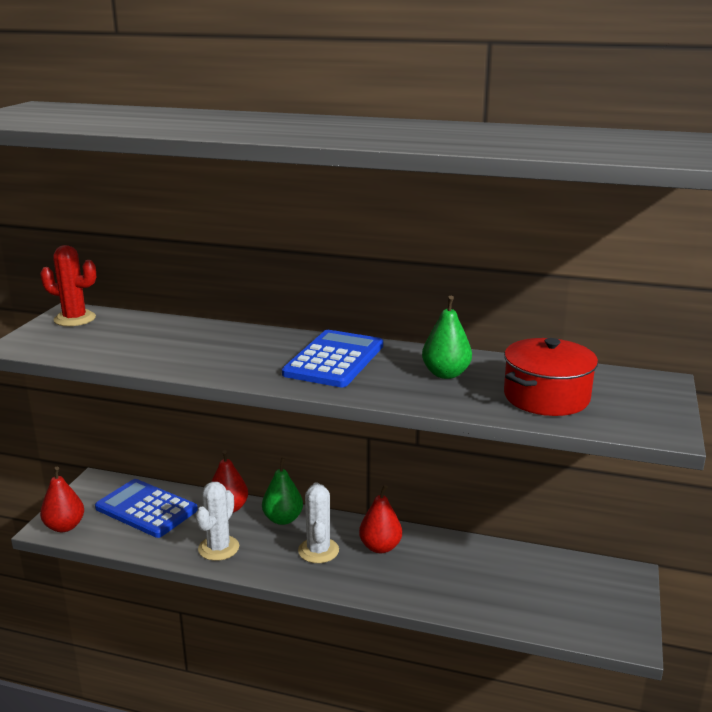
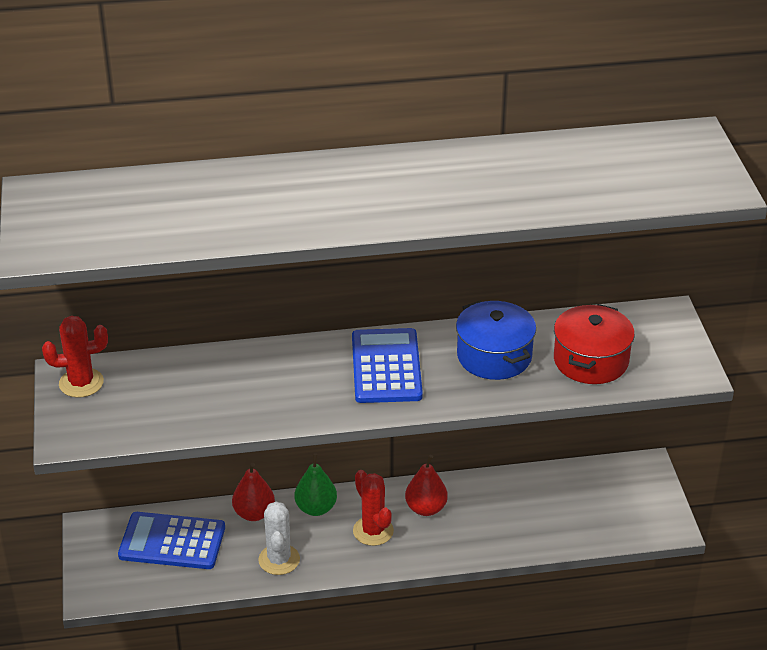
camera: 25 degrees left, 15 degrees up
(64, 526) = (106, 588): red pear -> none
(318, 551) = (373, 531): white cactus -> red cactus
(446, 374) = (494, 356): green pear -> blue pot

